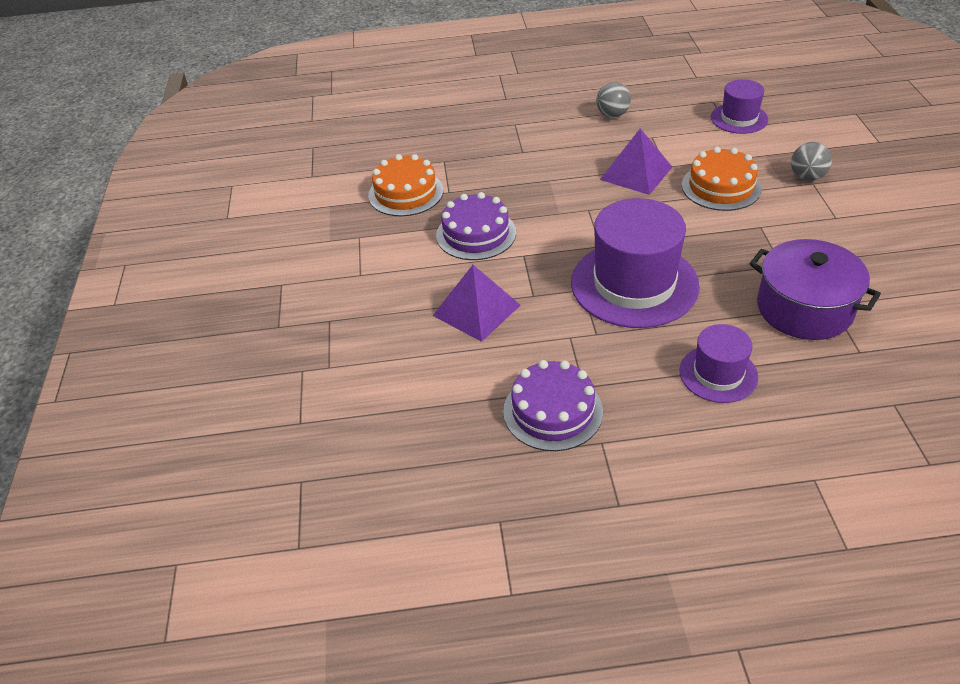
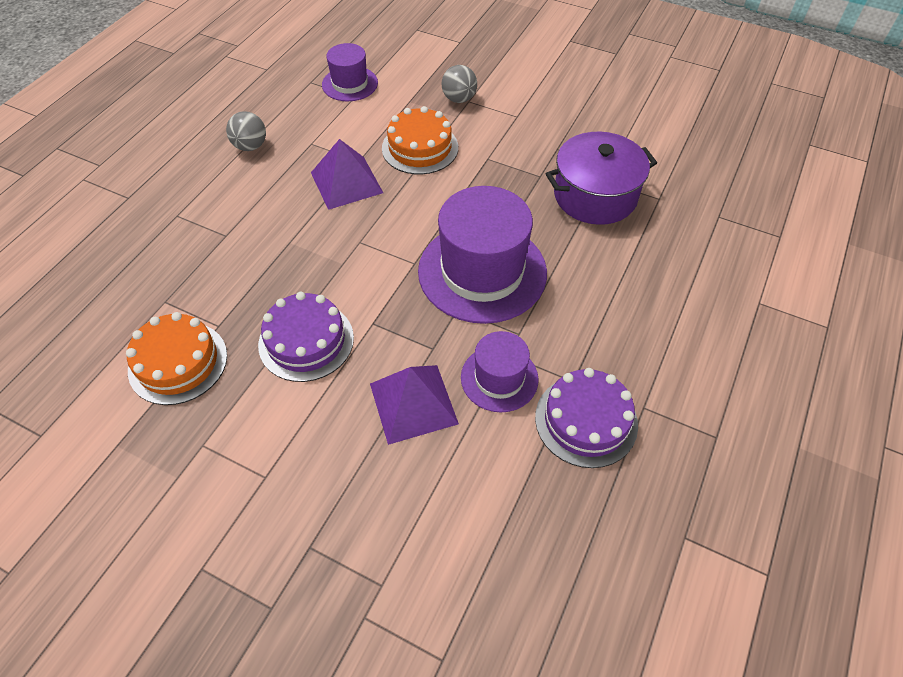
camera: 60 degrees left, 10 degrees up
(718, 374) = (623, 287): purple hat -> purple hat (499, 378)

